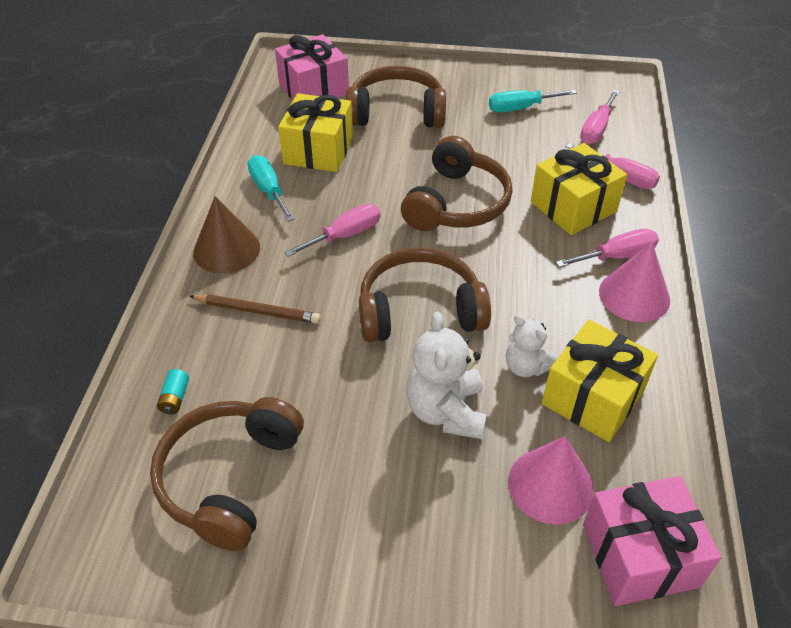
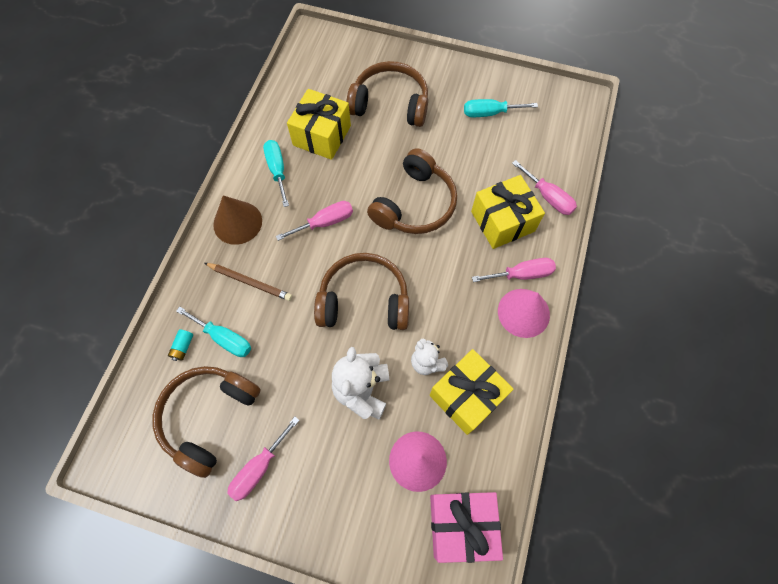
camera: 10 degrees right, 20 degrees up
(234, 379) = (224, 338): none -> turquoise screwdriver
(314, 89) = (330, 70): pink gift -> none
(596, 129) = (544, 144): pink screwdriver -> pink screwdriver (259, 468)

